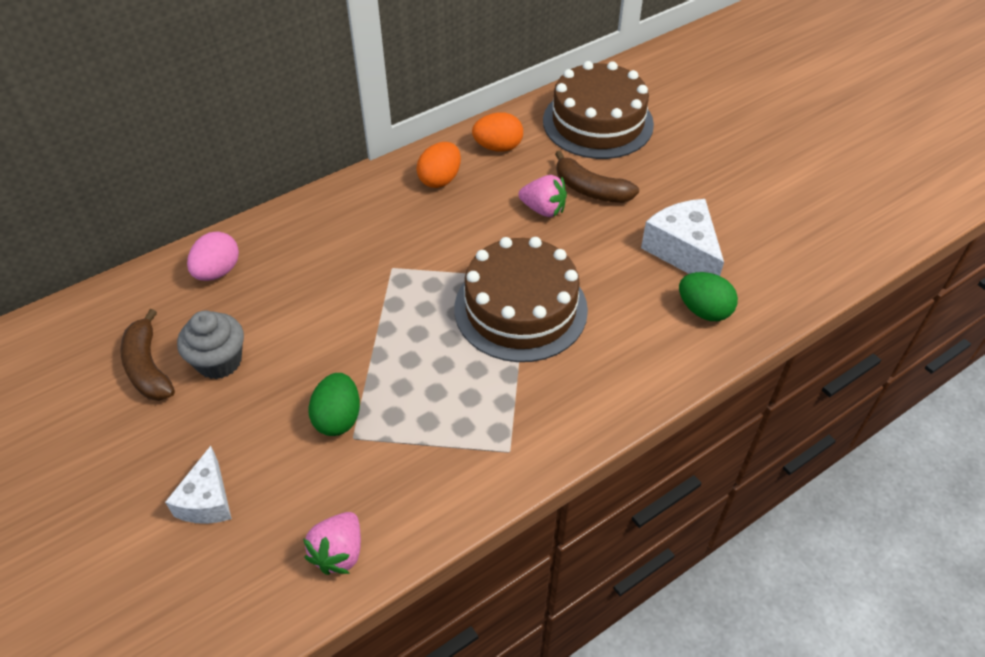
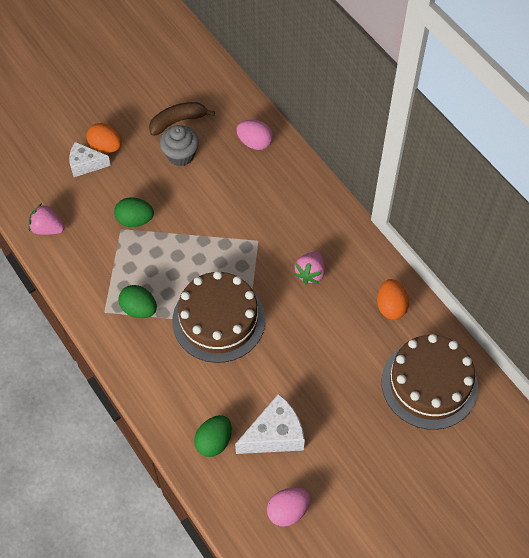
camera: 90 degrees right, 10 degrees up
(440, 179) = (350, 267): orange egg -> orange egg (106, 147)
(504, 404) = (139, 309): none -> green egg
(543, 209) = (319, 337): pink strawberry -> pink strawberry (310, 273)
(591, 189) = (343, 373): brown banana -> none
(779, 240) = (288, 511): none -> pink egg

